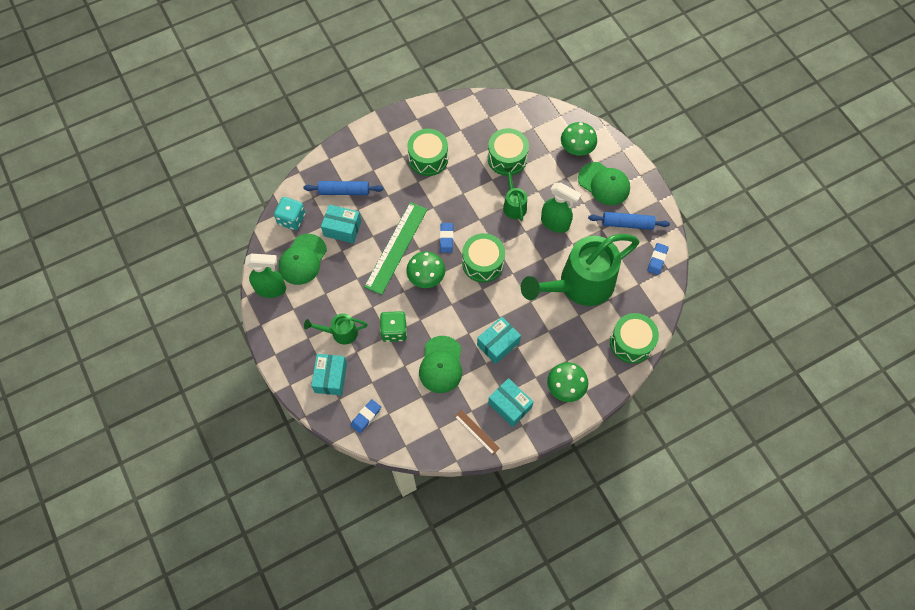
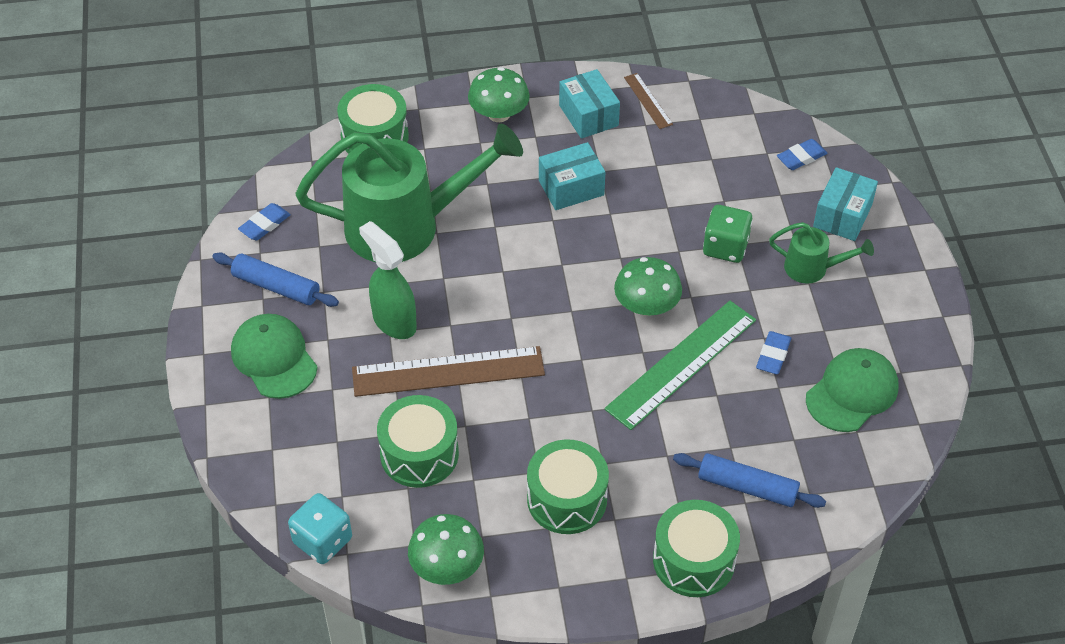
camera: 160 degrees left, 15 degrees down
(271, 289) = (916, 362): green spray bottle -> none
(292, 219) = (858, 466): turquoise dice -> turquoise dice (323, 541)
(342, 228) = (768, 422): turquoise box -> none
(441, 365) = (668, 186): green cap -> none
(446, 239) = (589, 352): blue eraser -> blue eraser (773, 355)
(483, 263) = (544, 299): green drum -> green drum (694, 560)
(514, 204) = (448, 371): green watering can -> brown ruler
(577, 148) = (283, 433): green mushroom -> green mushroom (447, 566)

